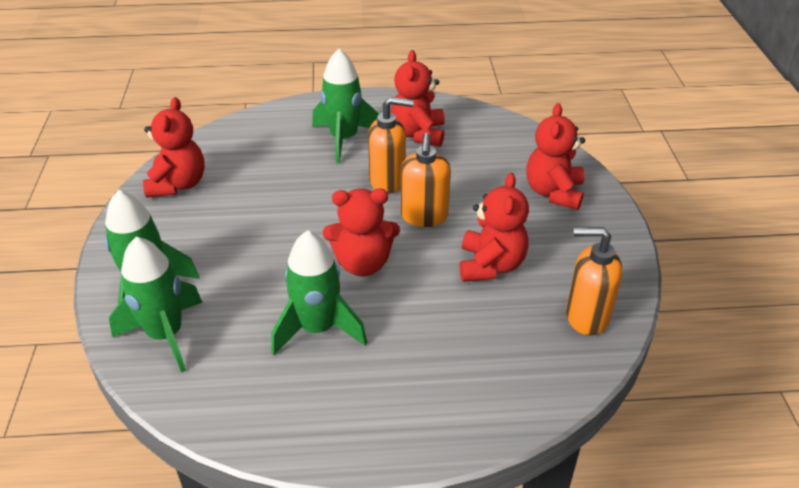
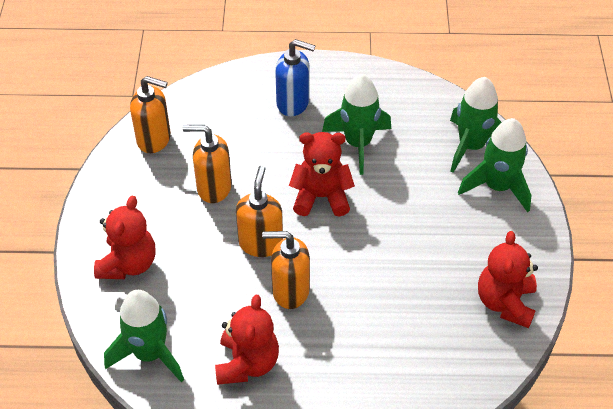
camera: 175 degrees left, 10 degrees up
(344, 139) = (333, 360): green rocket -> green rocket (150, 354)
(411, 381) = (293, 103): none -> blue soap dispenser
(491, 265) = (213, 188): red teddy bear -> orange soap dispenser

